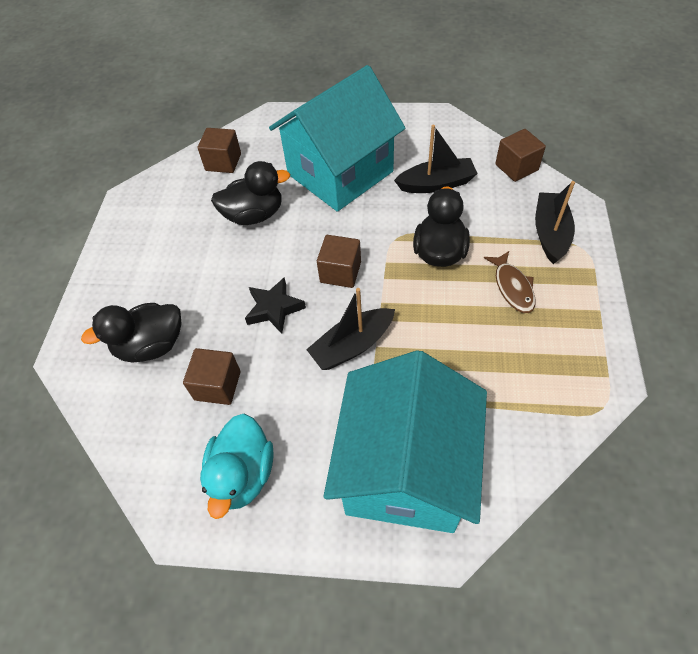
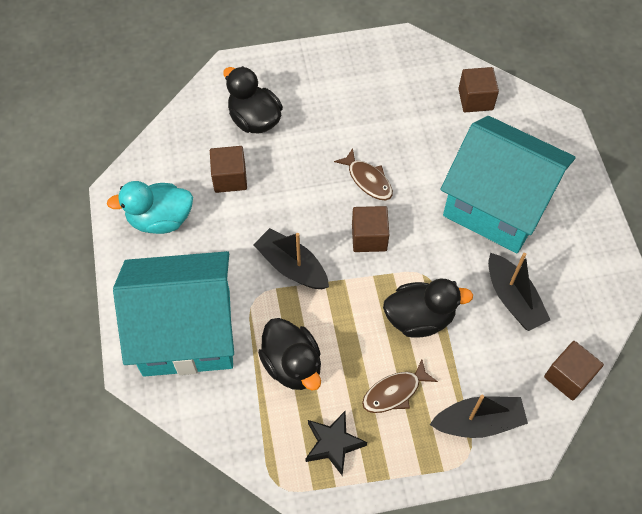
camera: 70 degrees right, 5 degrees up
(254, 215) = (415, 147): black duck -> black duck (292, 365)
(274, 259) = (368, 180): none -> brown fish
(274, 308) = (314, 196): black star -> black star (333, 444)

